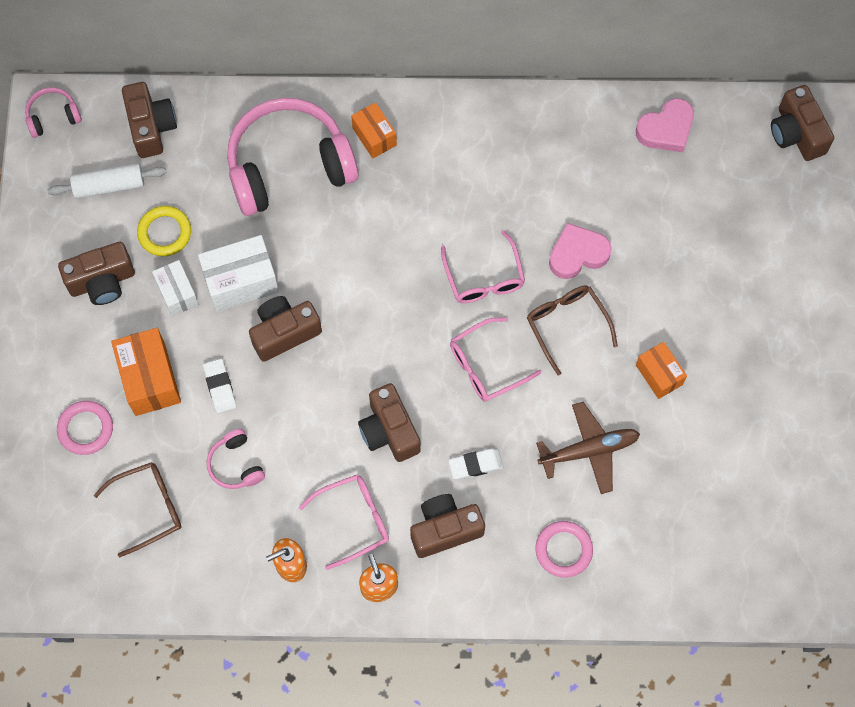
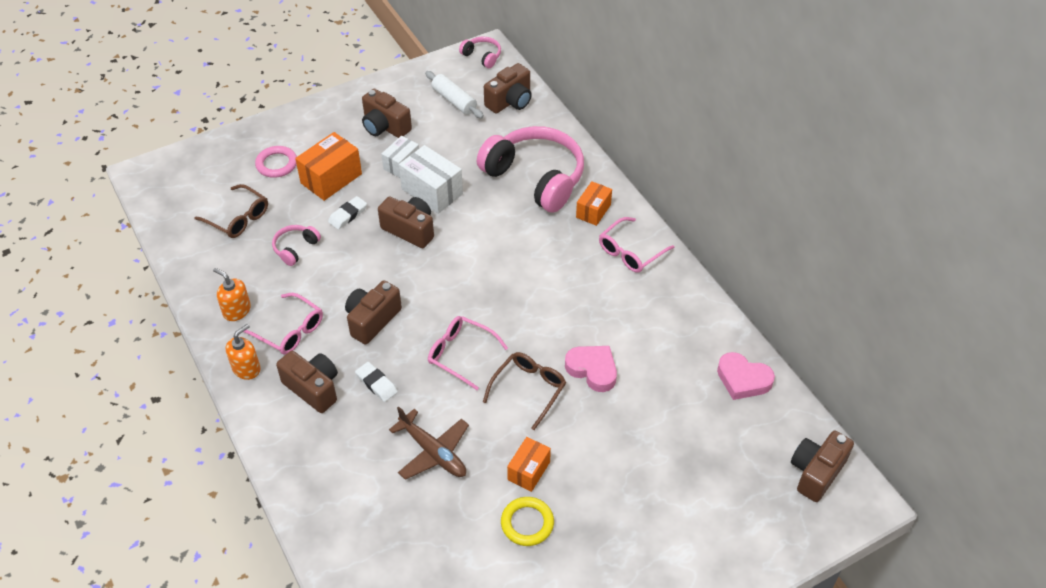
camera: 60 degrees right, 20 degrees down
(165, 233) = (440, 140): yellow ring -> yellow ring (527, 523)
(484, 277) = (531, 321): pink glasses -> pink glasses (631, 252)
(563, 550) = (339, 473): pink ring -> none

